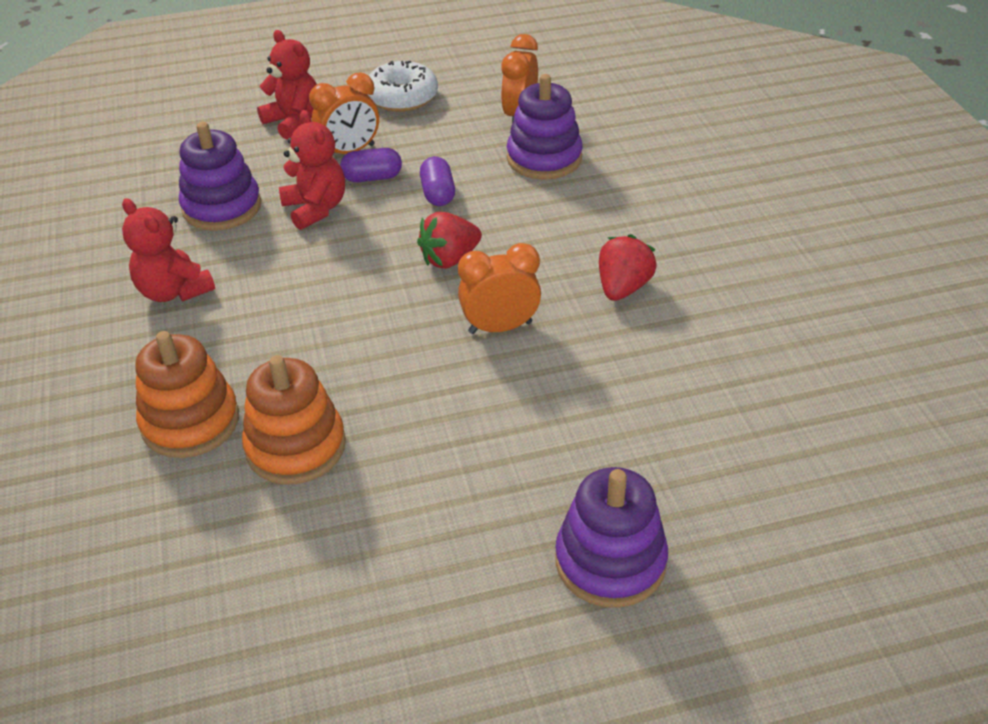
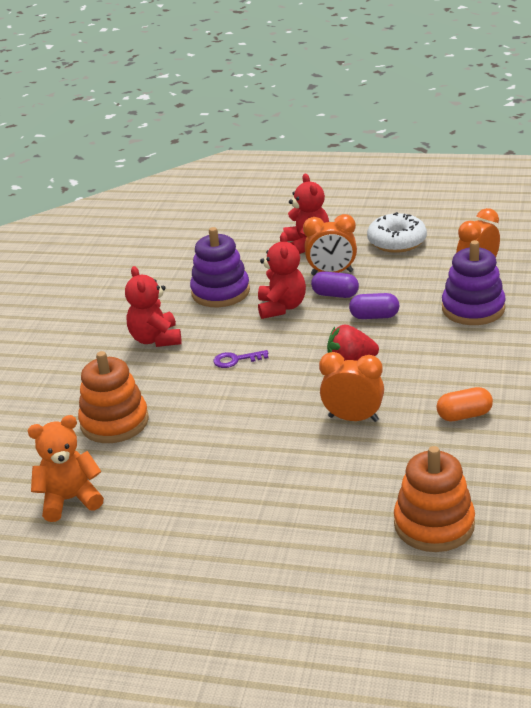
camera: 30 degrees right, 10 degrees down
(198, 554) = (70, 500): none -> orange teddy bear
(296, 447) = (167, 456): orange stacking toy -> orange stacking toy (434, 524)
(302, 291) = (236, 360): none -> purple key
(438, 194) = (374, 316): purple capsule -> purple capsule turned 75 degrees clockwise
(610, 561) = (319, 589): purple stacking toy -> none
(623, 288) = (464, 415): red strawberry -> orange capsule

